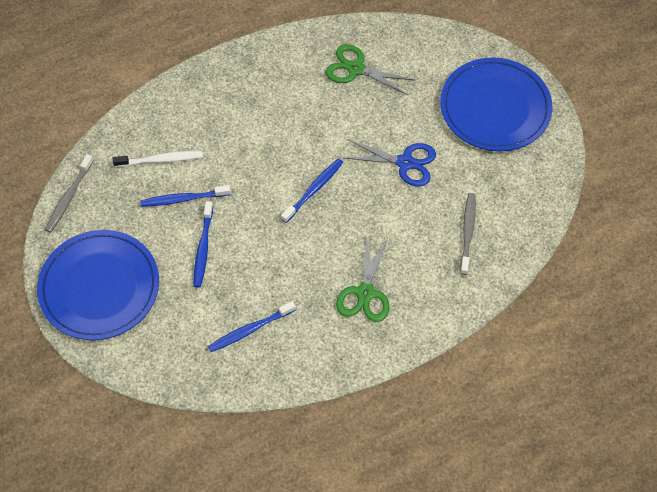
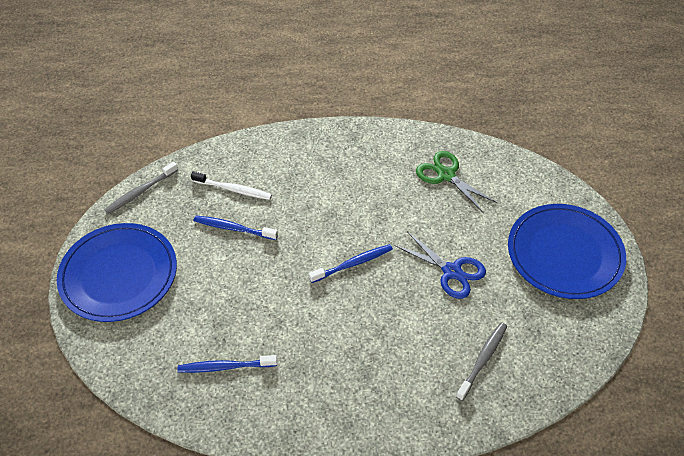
camera: 25 degrees right, 10 degrees down
(203, 248) = (226, 276): blue toothbrush -> none
(365, 293) = (352, 377): green scissors -> none

